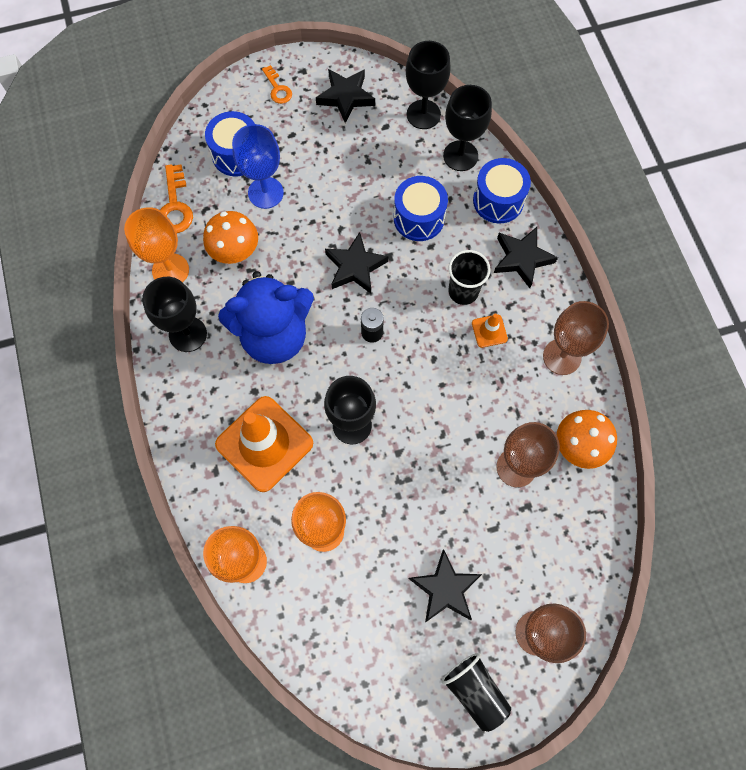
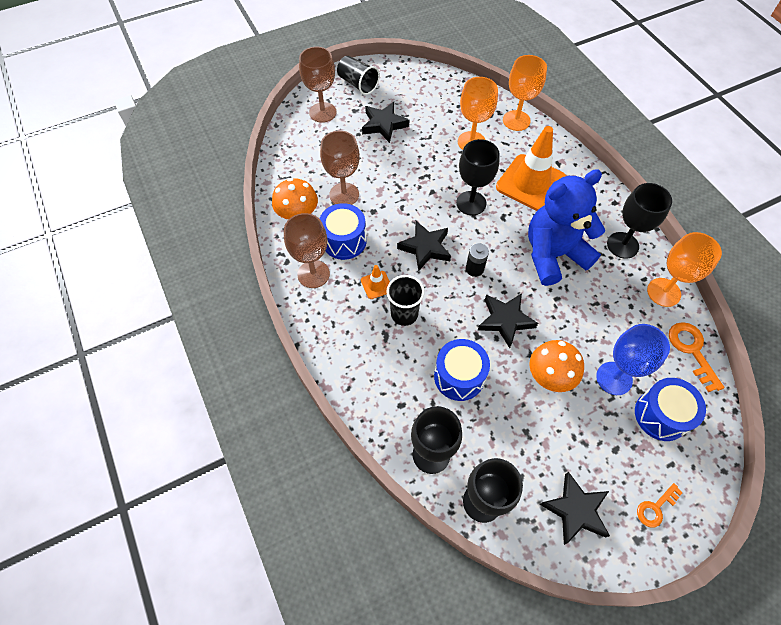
camera: 170 degrees right, 10 degrees down
(235, 251) = (617, 318): orange mushroom -> orange mushroom (550, 376)
(277, 89) = (655, 508): orange key -> orange key turned 90 degrees counterclockwise
(498, 201) = (384, 408): blue drum -> blue drum (344, 241)
(522, 259) = (354, 352): black star -> black star (425, 248)

